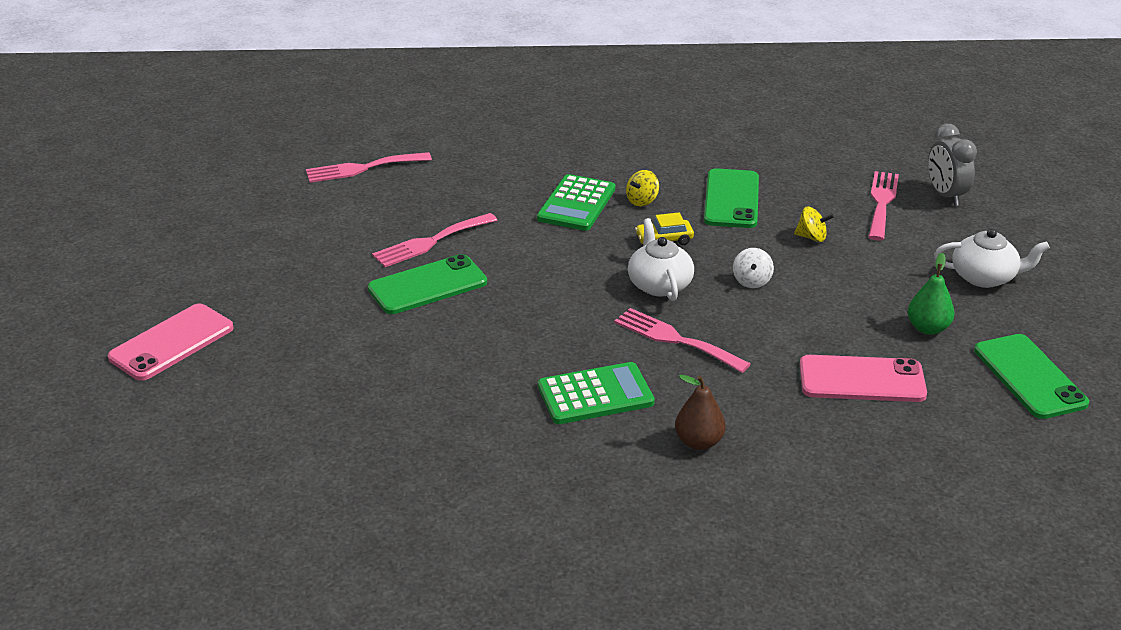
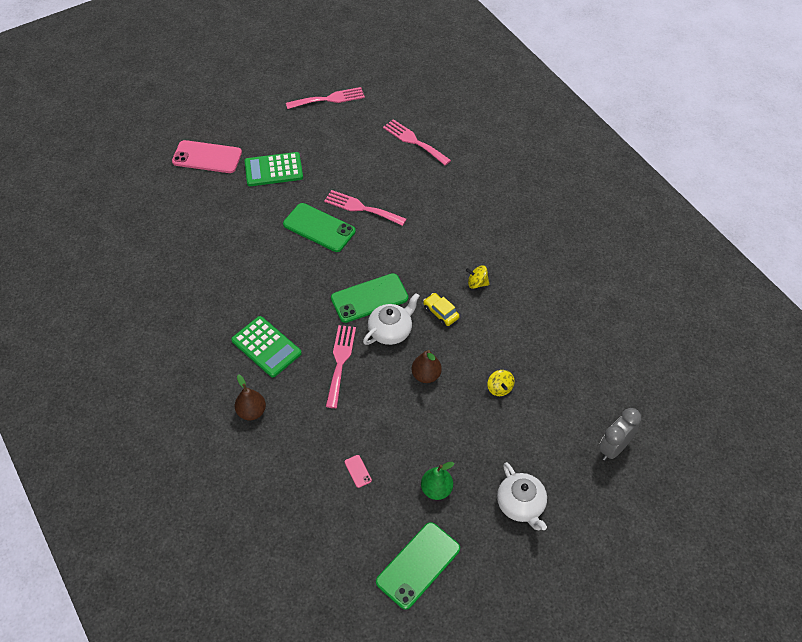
camera: 60 degrees right, 20 degrees up
(576, 204) = (449, 253): green calculator -> green calculator (273, 170)
(731, 199) = (514, 328): green phone -> green phone (369, 298)
(751, 281) = (426, 375): white spinning top -> brown pear
(862, 380) = (358, 471): pink phone -> pink phone, size x0.40
(882, 202) = (574, 412): pink fork -> pink fork (329, 99)

